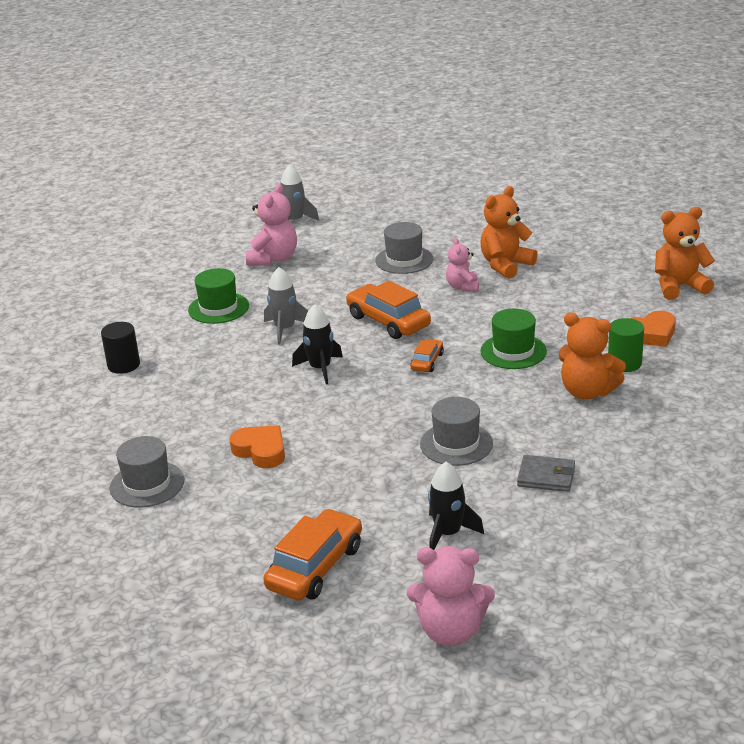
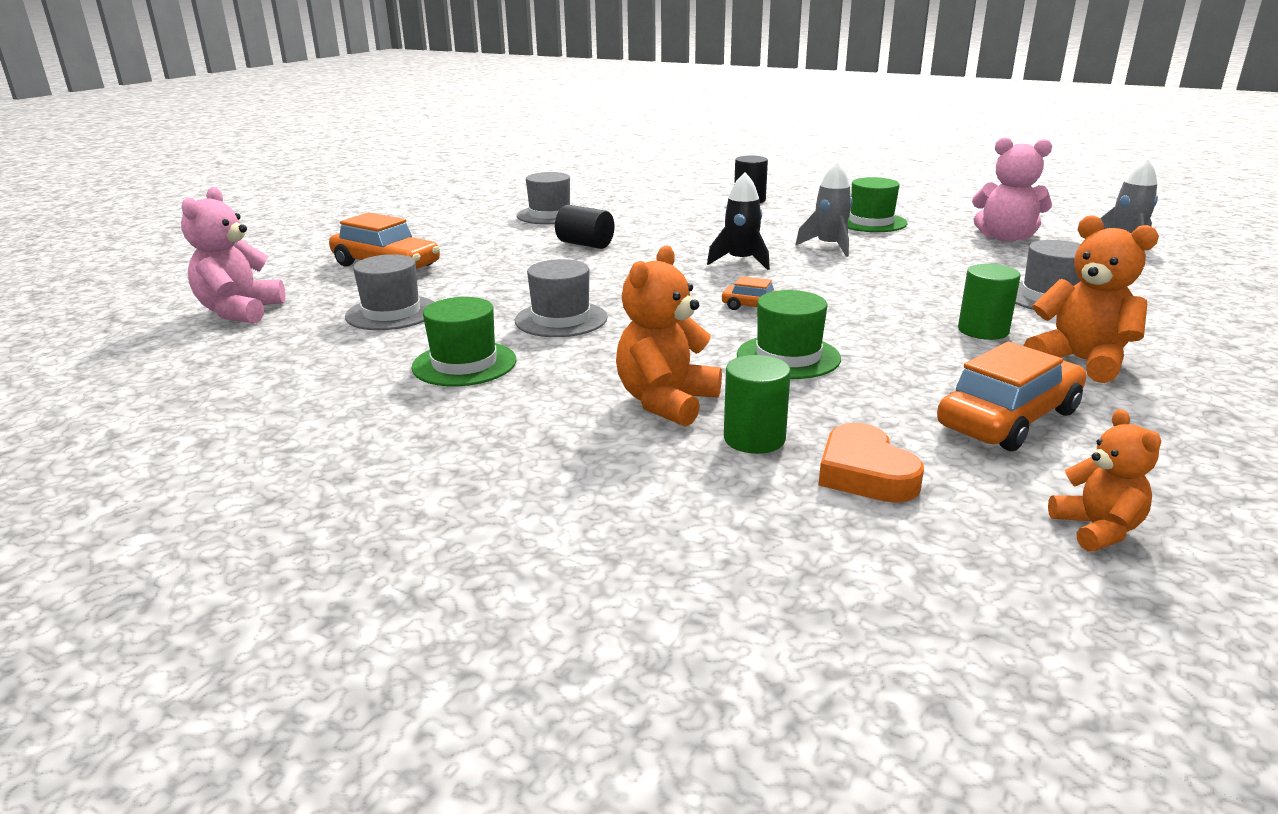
camera: 90 degrees right, 5 degrees down
(261, 451) = (585, 244): orange heart -> black cylinder
(388, 321) = (861, 289): orange car -> orange car (1009, 419)
(448, 534) = (392, 313): black rocket -> grey hat
(462, 287) = (983, 330): pink teddy bear -> green cylinder
(546, 476) = (464, 364): grey wallet -> green hat
(679, 287) = (1097, 529): orange teddy bear -> orange teddy bear, size x0.62

